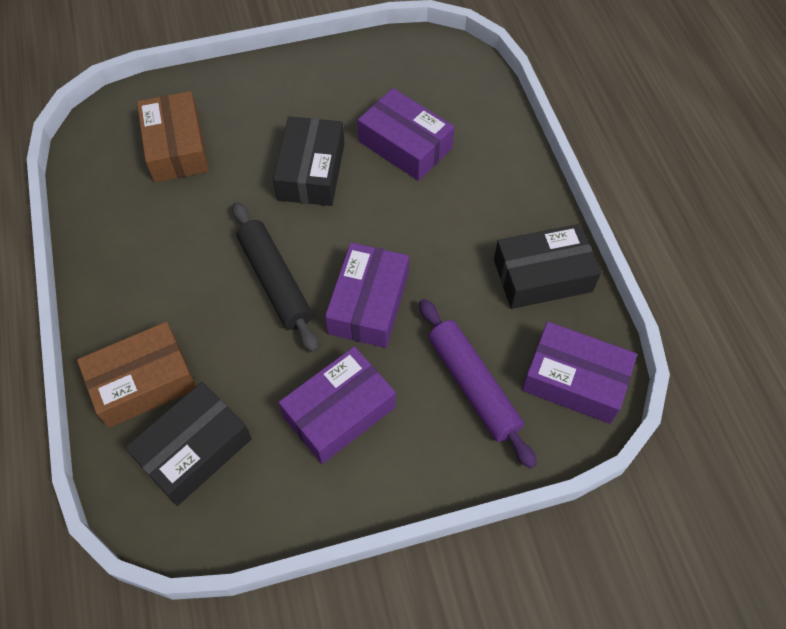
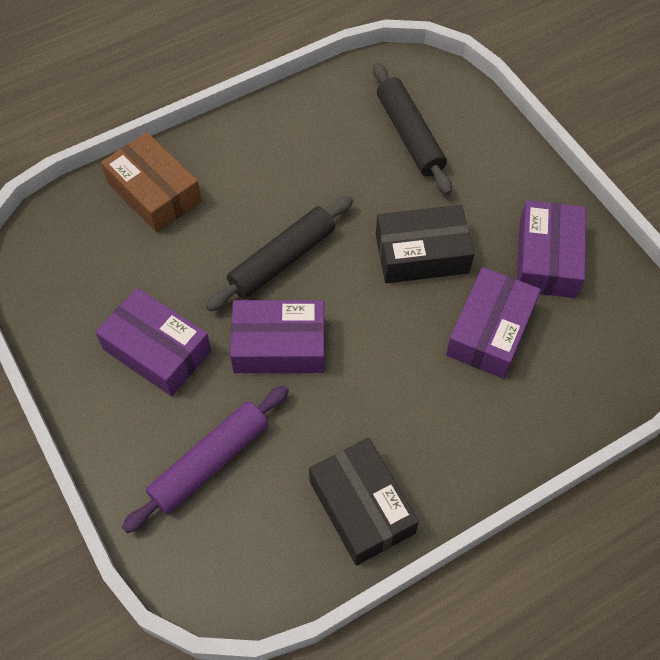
camera: 75 degrees right, 0 degrees up
(177, 147) = (409, 135): brown box -> black rolling pin
(194, 449) = (99, 249): black box -> none
(574, 380) = (239, 563): purple box -> purple box (547, 258)

